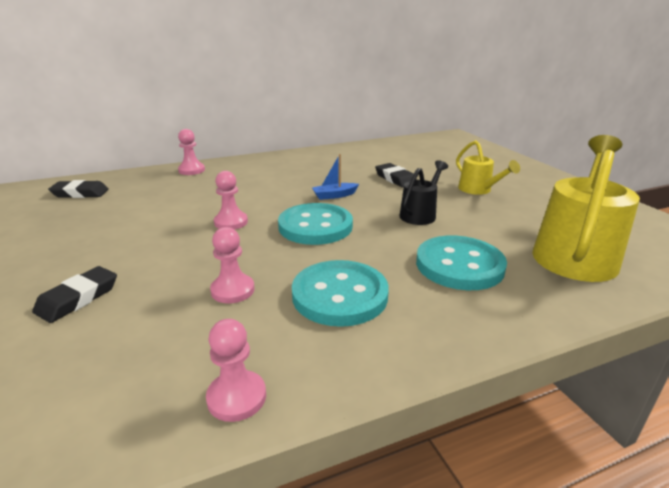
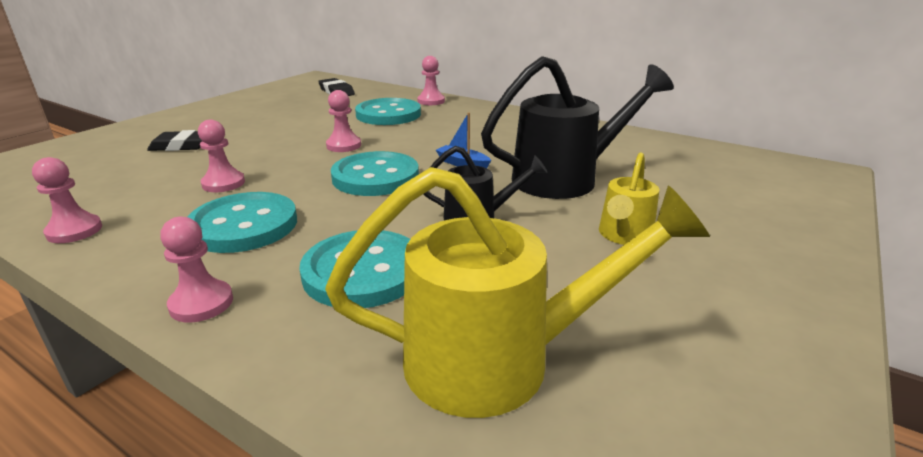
camera: 55 degrees right, 0 degrees up
(191, 190) = (388, 114): none -> turquoise button
(395, 179) = (565, 178): black eraser -> black watering can
(457, 334) = (201, 303): none -> pink pawn

